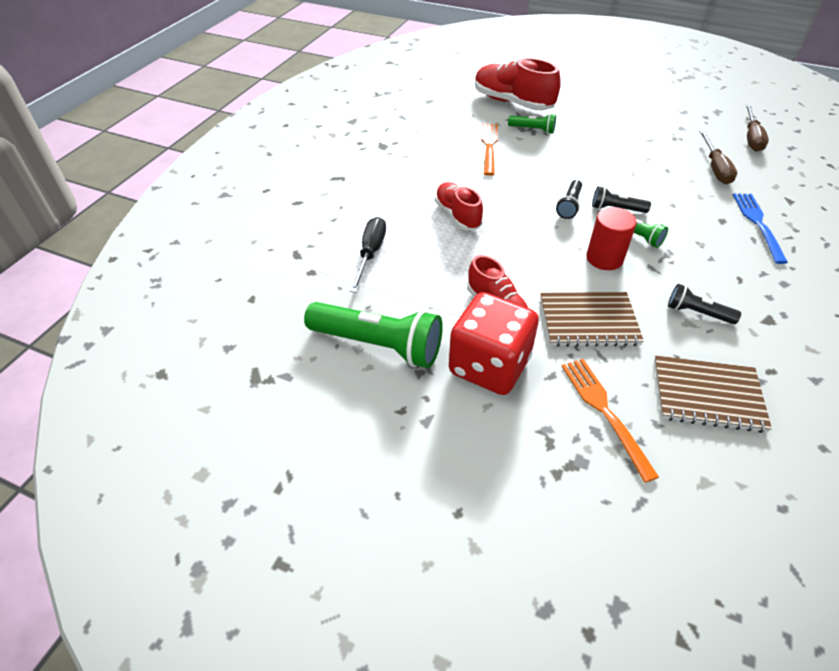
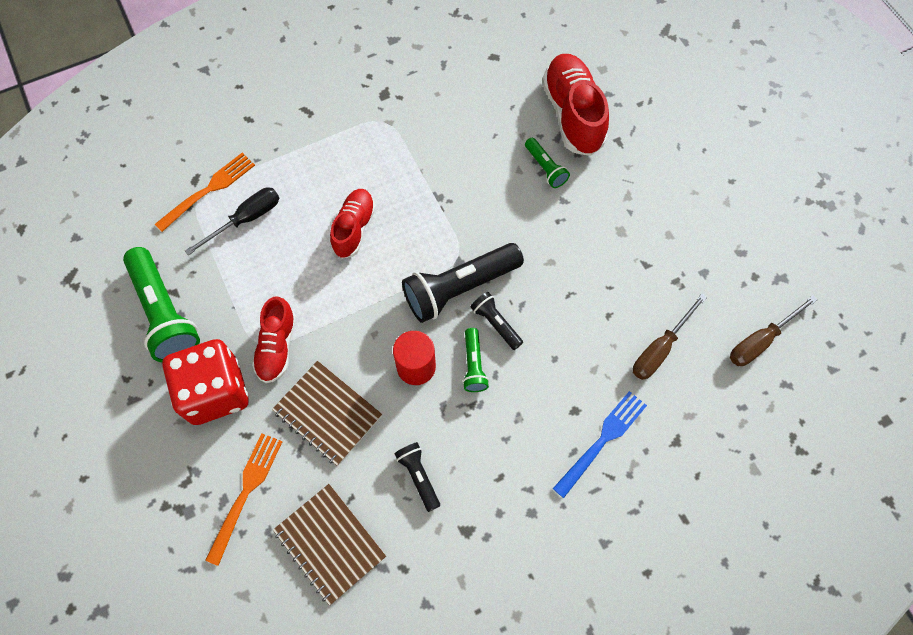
camera: 40 degrees right, 20 degrees up
(489, 146) = (477, 162): orange fork -> orange fork (208, 190)
(569, 205) = (459, 288): black flashlight -> black flashlight, size x1.97

